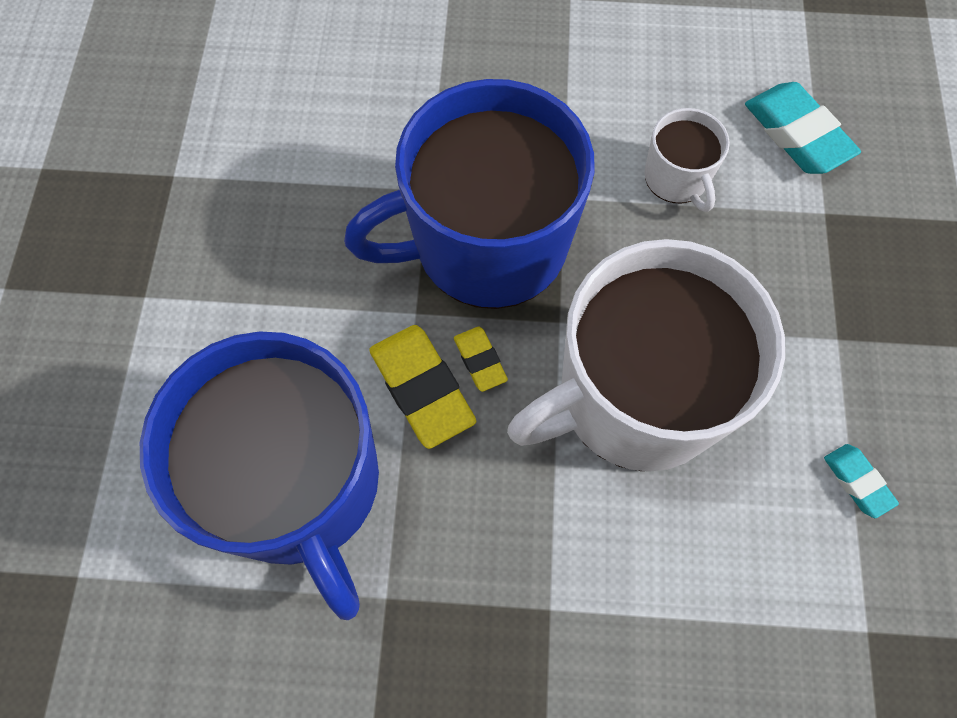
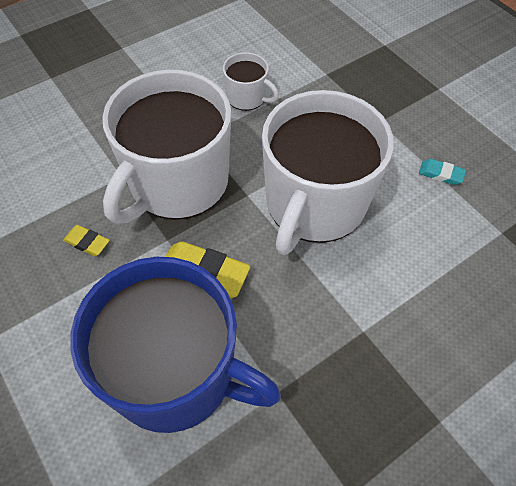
camera: 40 degrees left, 10 degrees down
(480, 360) = (223, 239): yellow eraser -> yellow eraser (87, 242)
(486, 244) = (177, 183): blue mug -> white mug
(797, 134) = (285, 49): turquoise eraser -> none

